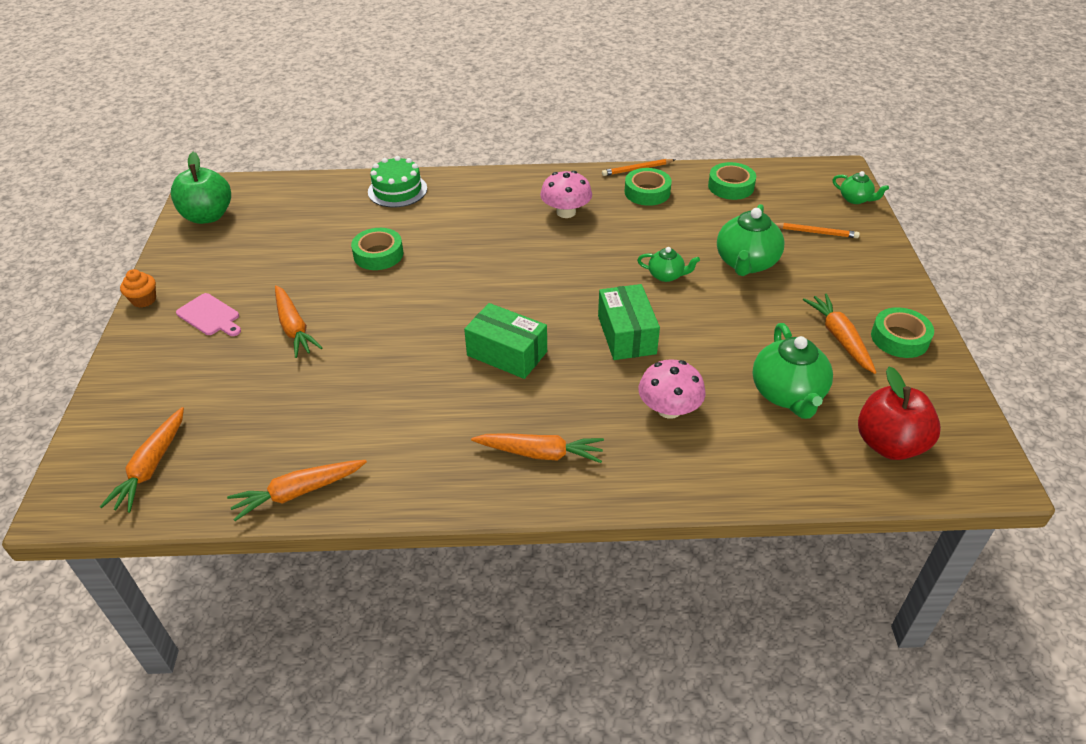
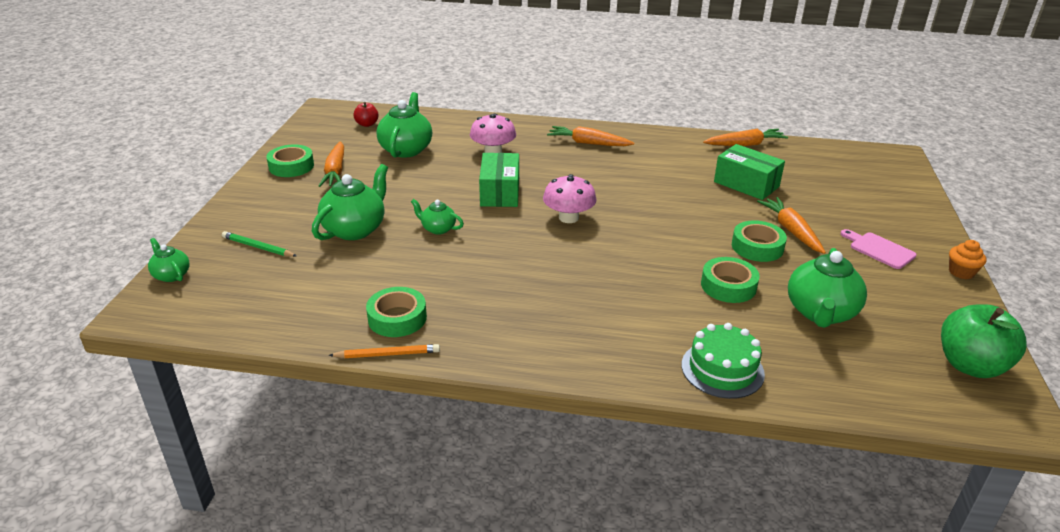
camera: 170 degrees left, 10 degrees down
(151, 467) = (852, 165): orange carrot -> none
(305, 241) = (820, 313): none -> green teapot
(507, 353) = (601, 192): green box -> green box (746, 184)
(566, 212) = (508, 306): pink mushroom -> pink mushroom (568, 217)
(731, 186) = (291, 311): green tape -> green tape (757, 247)
(816, 232) = (258, 247): orange pencil -> green pencil
(889, 444) = (367, 124): red apple -> red apple, size x0.51

